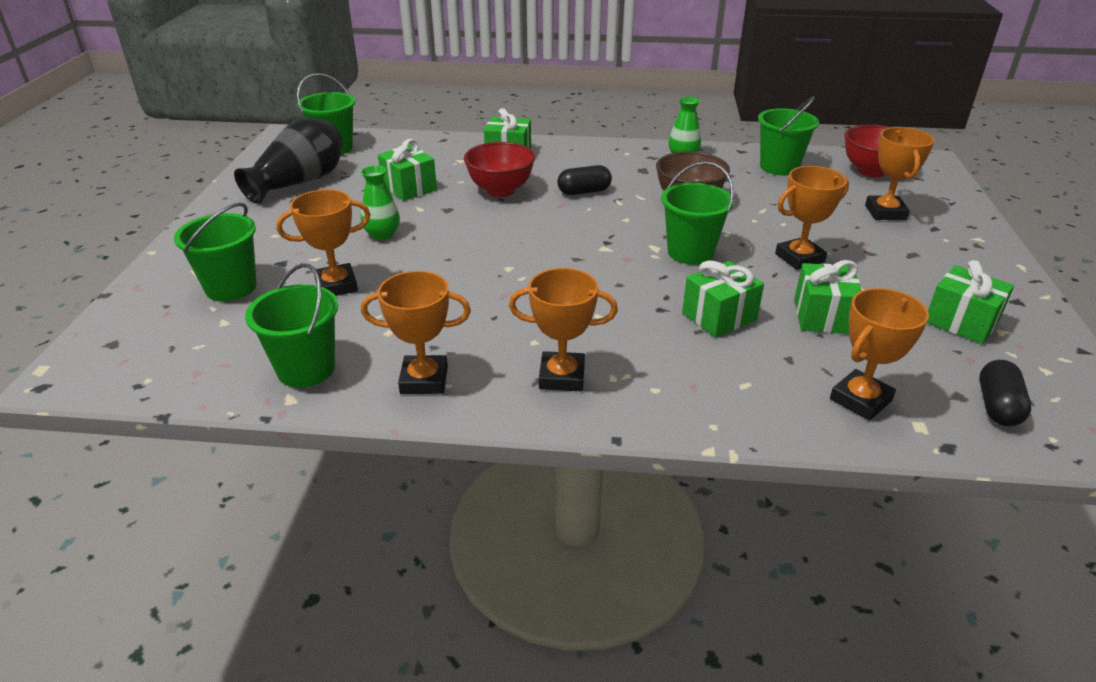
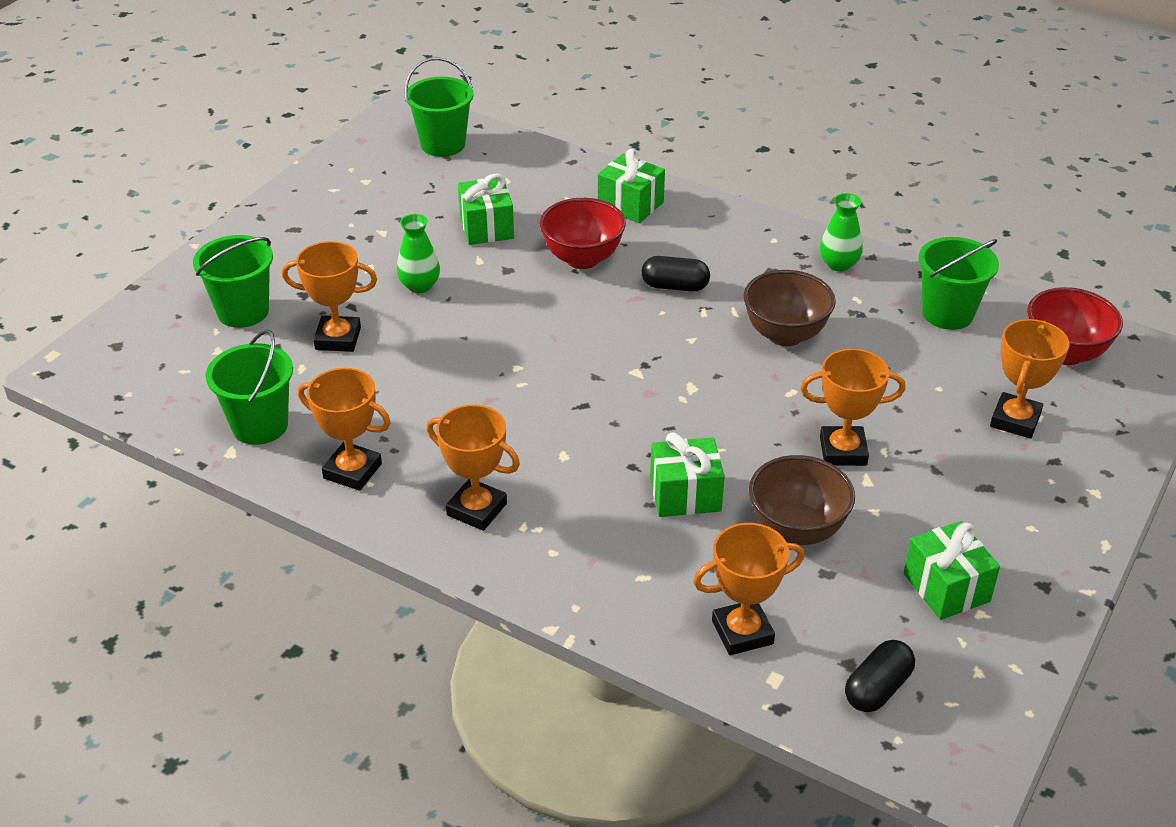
camera: 25 degrees right, 5 degrees up
(300, 182) = (379, 188): black vase -> none
(690, 252) = (725, 406): green bucket -> none
(822, 316) = (796, 530): green gift -> brown bowl

